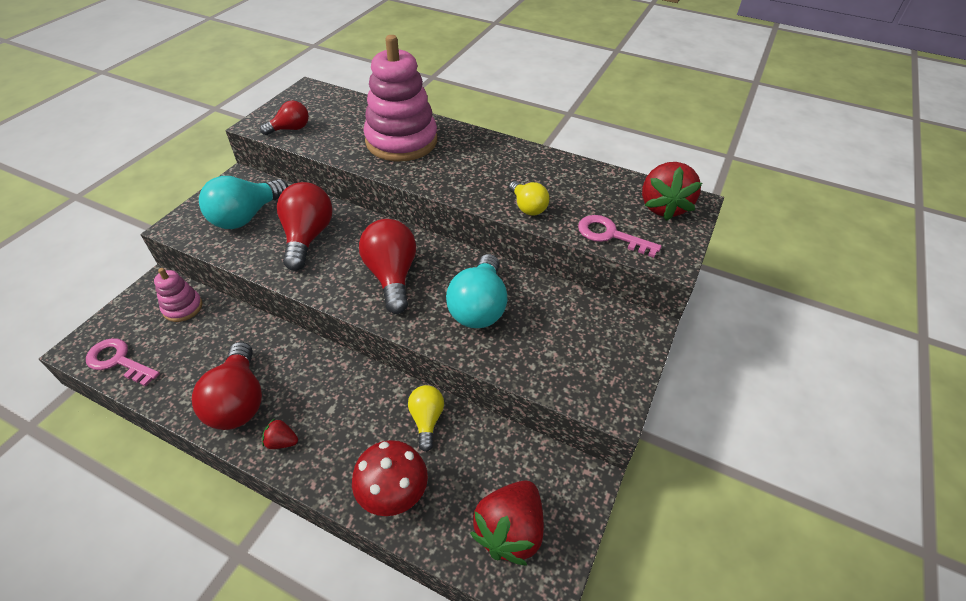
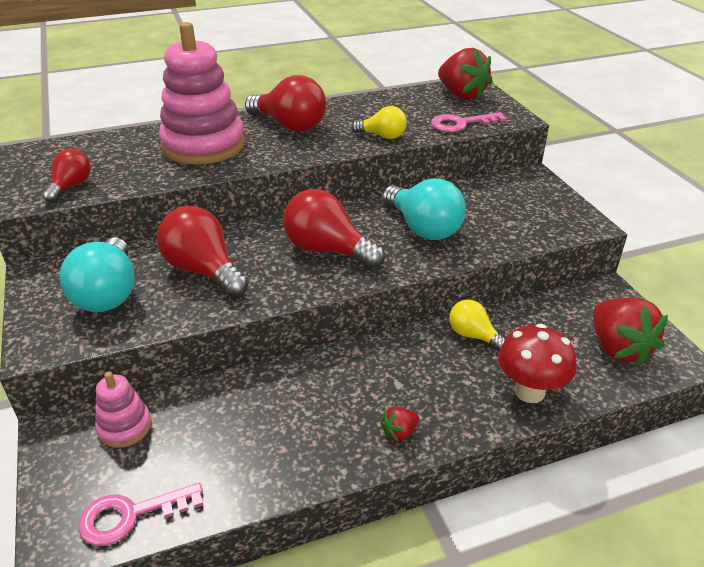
camera: 45 degrees left, 10 degrees down
(238, 401) = (314, 440): red light bulb -> red light bulb (290, 126)

